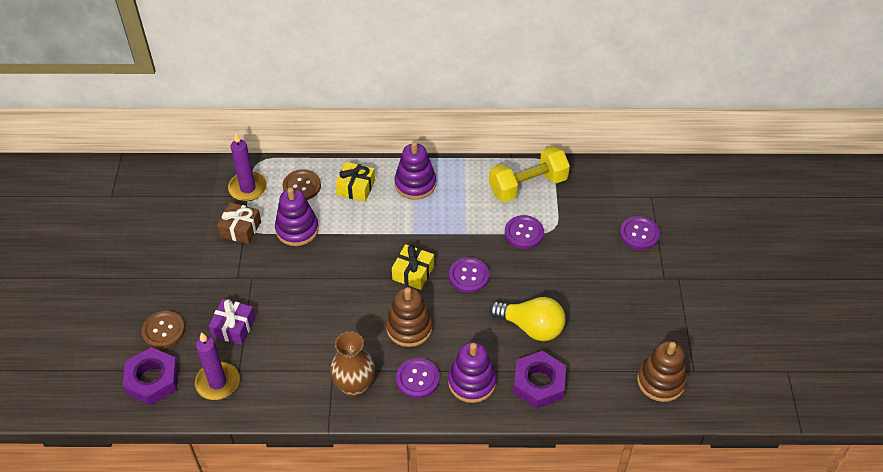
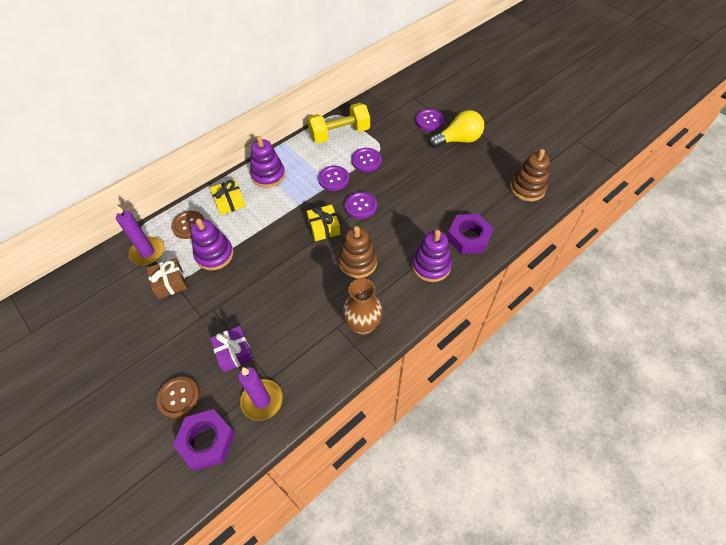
camera: 40 degrees left, 5 degrees up
(417, 379) = (397, 289): purple button -> purple button (333, 179)
(528, 185) = (339, 134): yellow dumbbell -> yellow dumbbell turned 45 degrees clockwise
(531, 327) = (429, 209): yellow light bulb -> yellow light bulb (458, 140)

